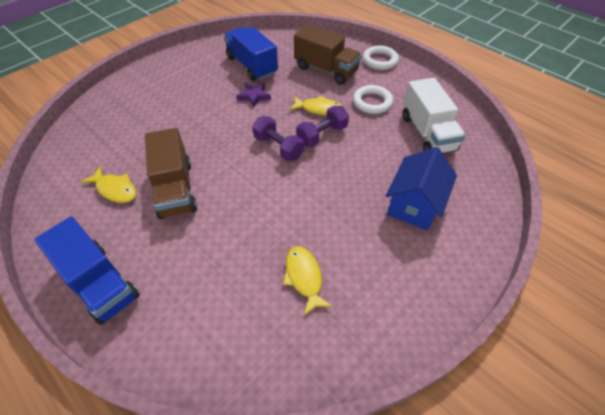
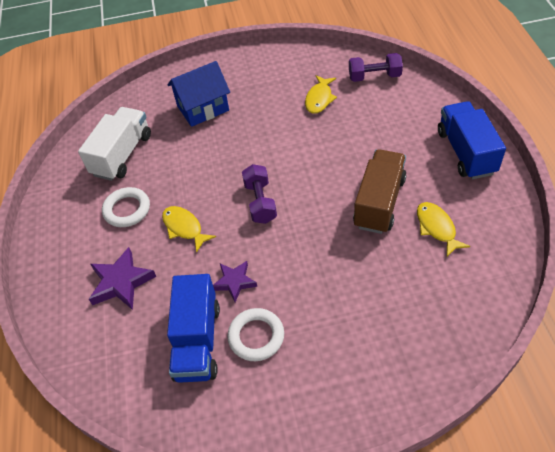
camera: 140 degrees left, 0 degrees up
(322, 135) = (210, 196): purple dumbbell -> purple dumbbell (374, 77)
(326, 70) = (121, 282): brown truck -> purple star
(380, 60) = (50, 264): white ring -> white ring (256, 336)

